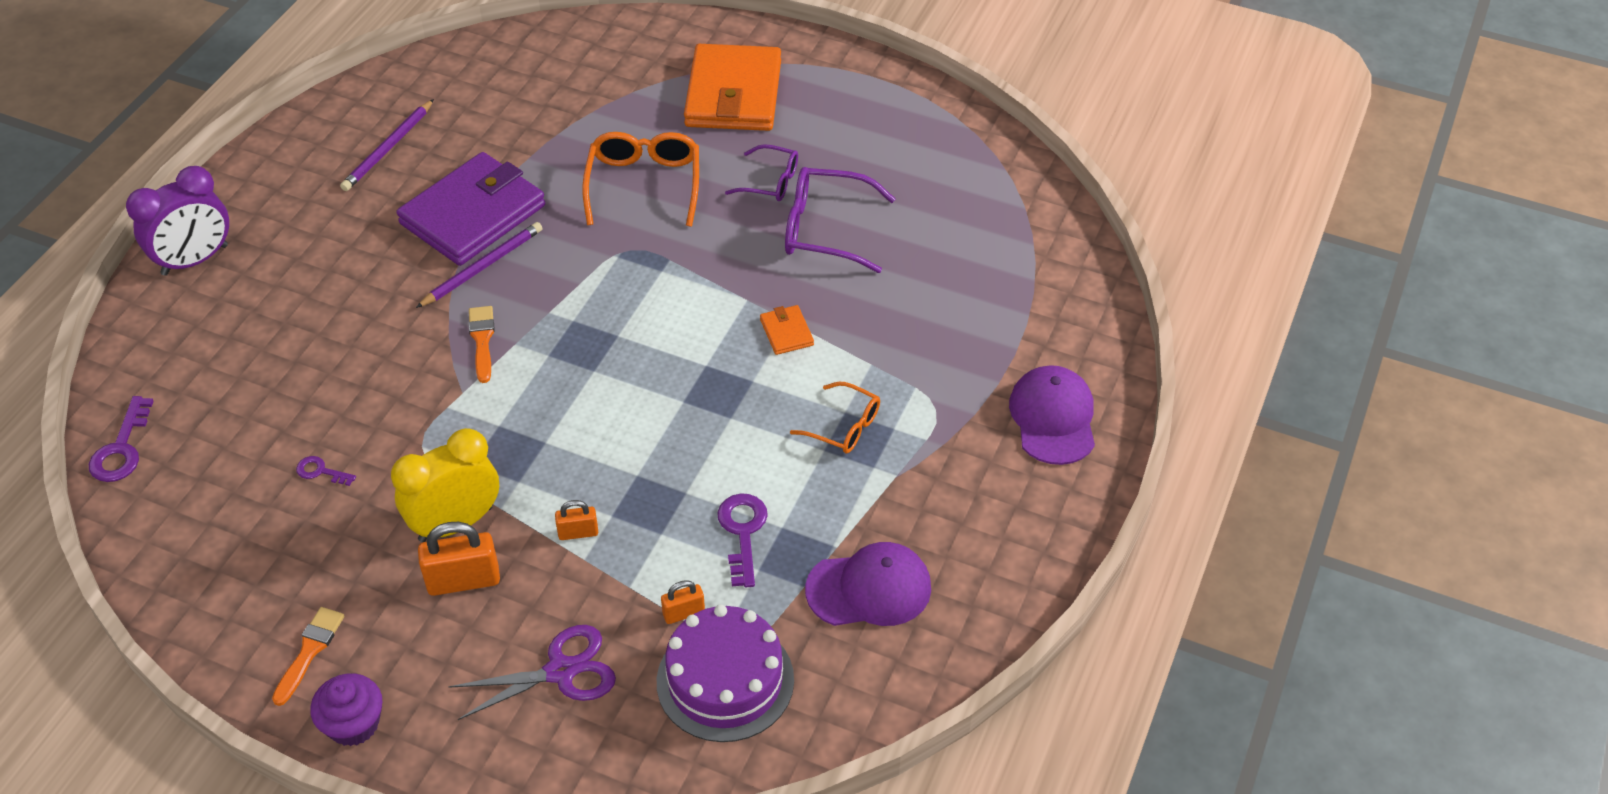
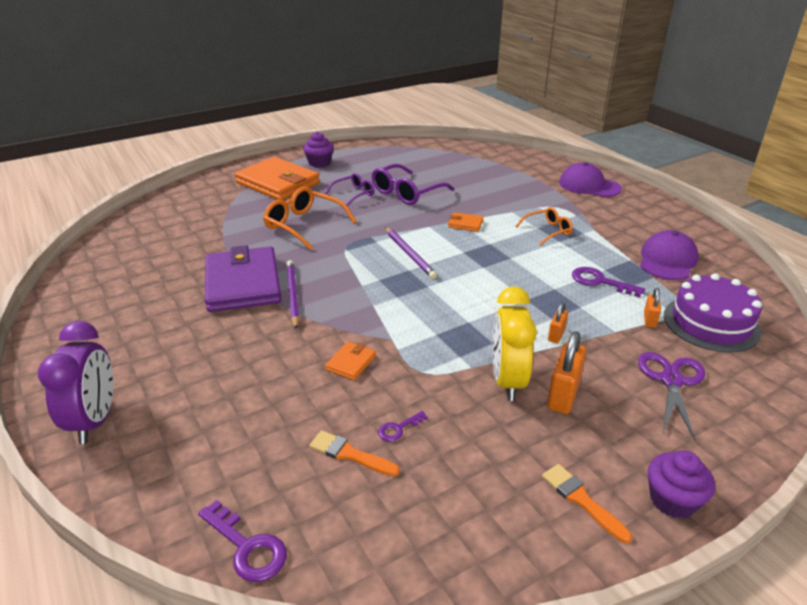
camera: 55 degrees left, 15 degrees down
(388, 148) = (134, 294): purple pencil -> purple pencil (409, 254)
(396, 382) = (351, 363): none -> orange wallet
(482, 340) = (355, 316): orange brush -> orange brush (350, 454)
(835, 94) = (319, 163): none -> purple cupcake

